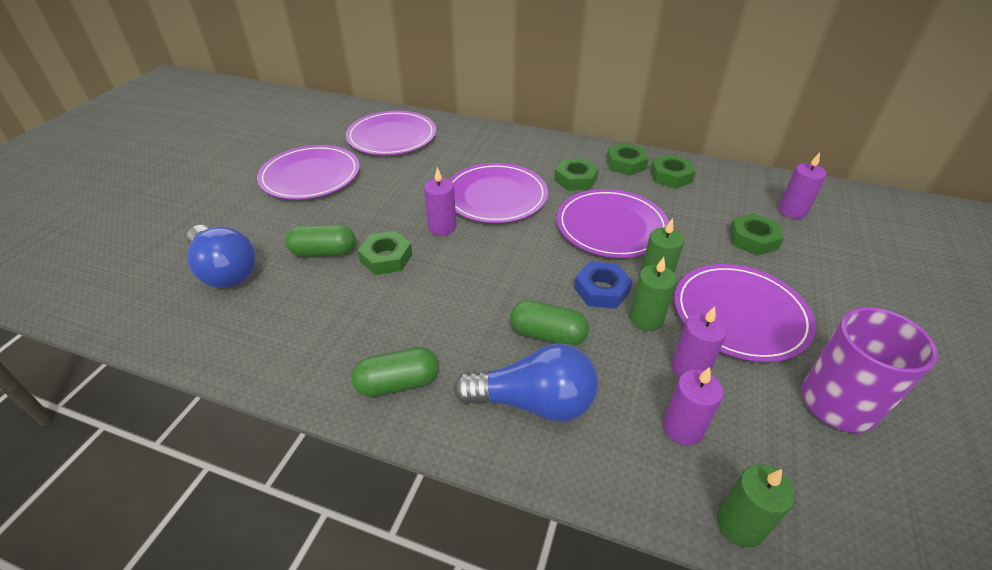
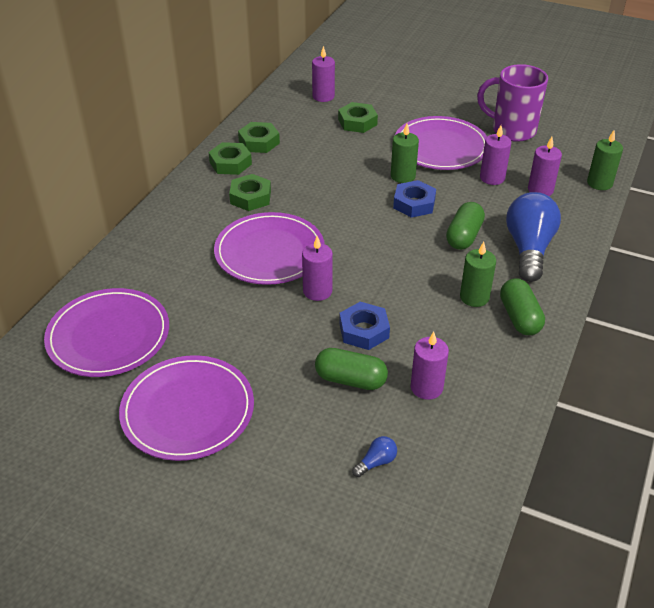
camera: 85 degrees left, 0 degrees up
(225, 271) = (376, 462): blue light bulb -> blue light bulb, size x0.41
(303, 301) = (426, 387): none -> purple candle
(324, 252) = (350, 379): green capsule -> green capsule turned 75 degrees counterclockwise
(386, 258) = (364, 330): green nut -> blue nut
(611, 226) = (331, 187): purple plate -> none
(646, 319) = (446, 187): green candle -> green candle (474, 297)

